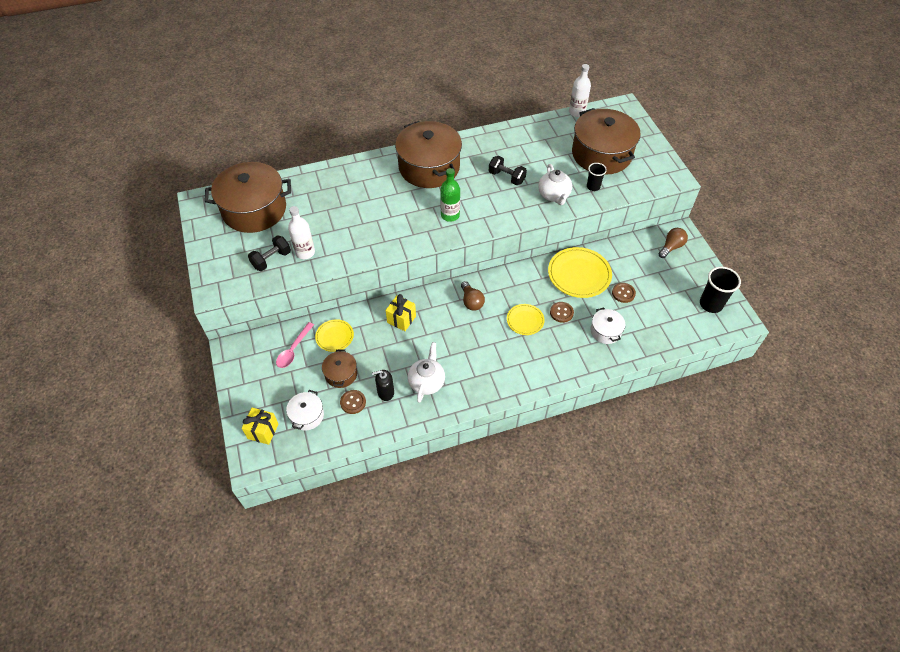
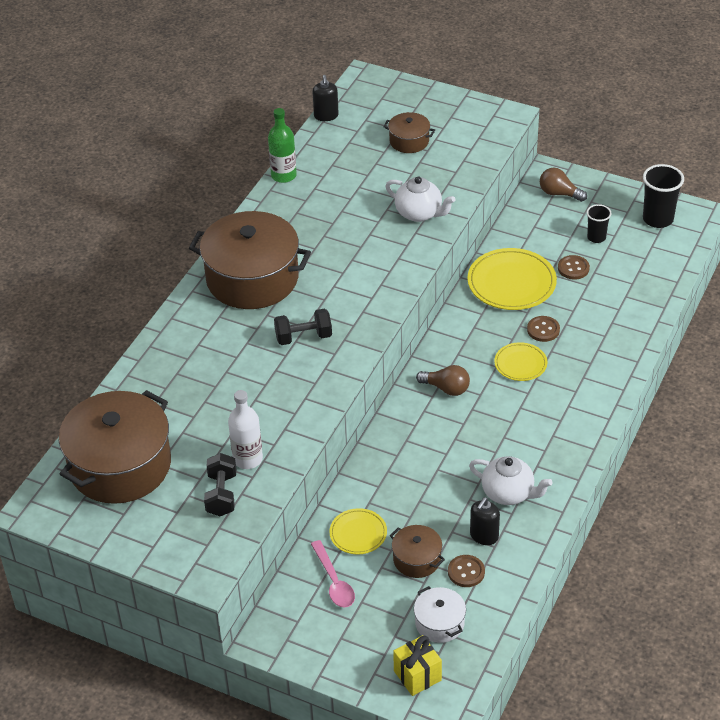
camera: 45 degrees left, 10 degrees down
(401, 319) = (402, 461): yellow gift -> none
(427, 382) = (508, 493): white teapot -> white teapot turned 150 degrees clockwise
(450, 215) = (345, 308): green bottle -> green bottle (283, 175)
(506, 177) = (348, 230): black dumbbell -> black dumbbell (303, 337)
(577, 112) = (326, 116): white bottle -> black soap dispenser
(593, 187) = (444, 178): black cup -> black cup (596, 237)
(601, 154) = (409, 141): brown pot -> brown pot, size x0.47
(605, 331) = (603, 314): white pot -> none
(671, 247) = (559, 193): brown light bulb -> brown light bulb turned 60 degrees counterclockwise

